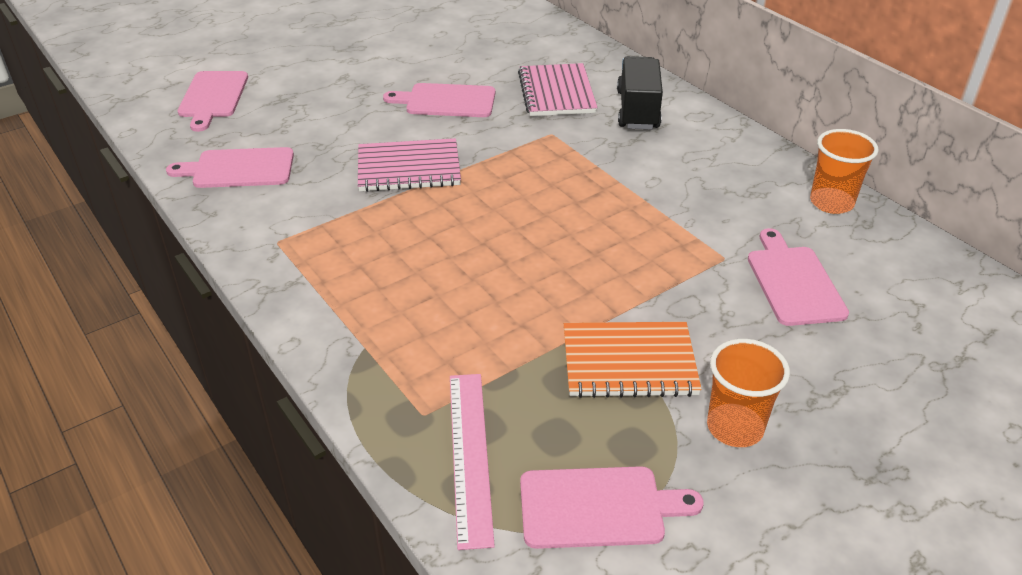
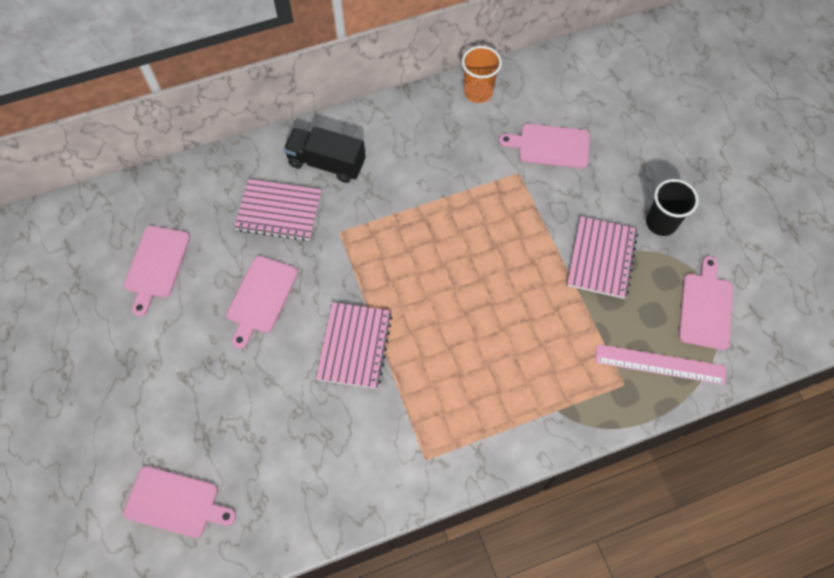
camera: 75 degrees left, 25 degrees up
(239, 169) = (312, 484): pink cutting board -> pink cutting board (156, 265)
(629, 362) = (601, 258): orange notebook -> pink notebook
(735, 428) = (661, 223): orange cup -> black cup

